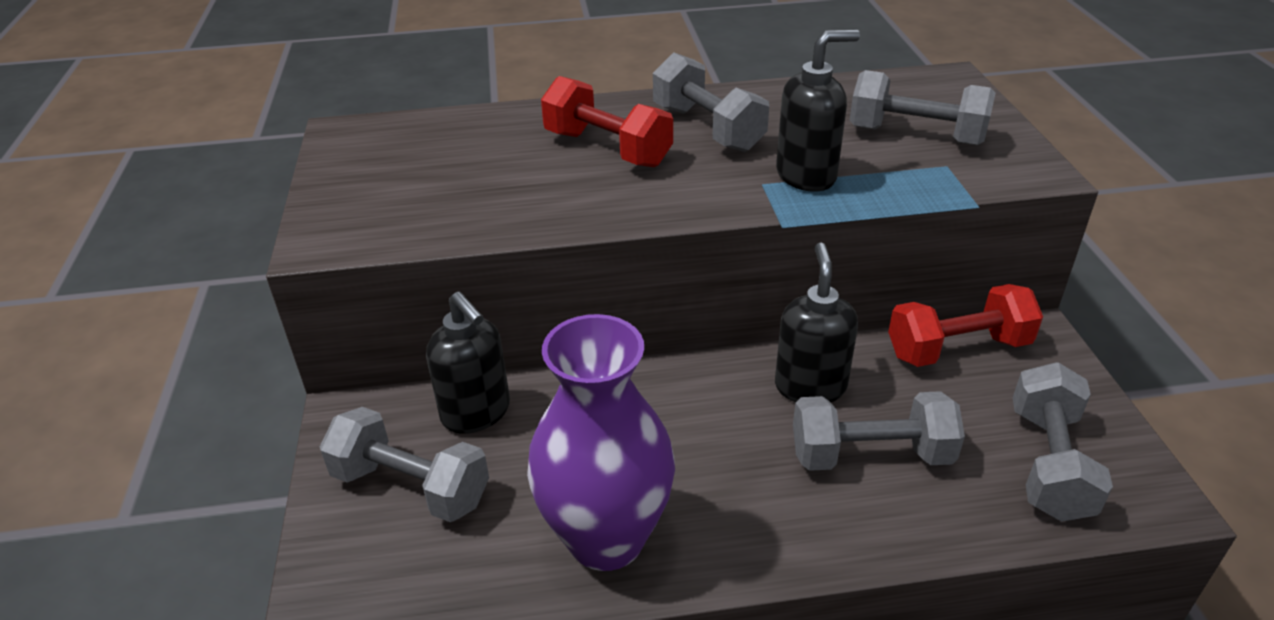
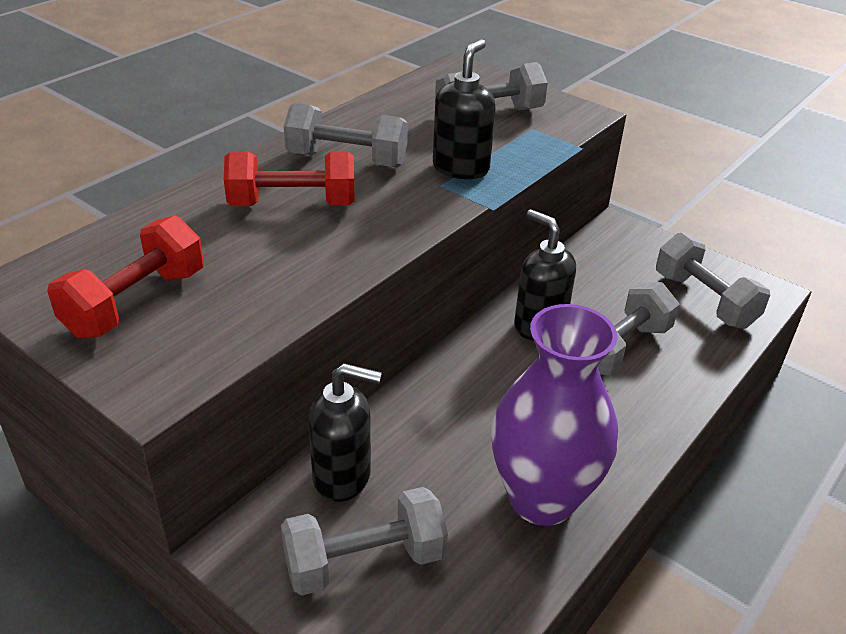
camera: 45 degrees left, 0 degrees up
(957, 348) = (588, 257): red dumbbell -> red dumbbell (135, 303)

